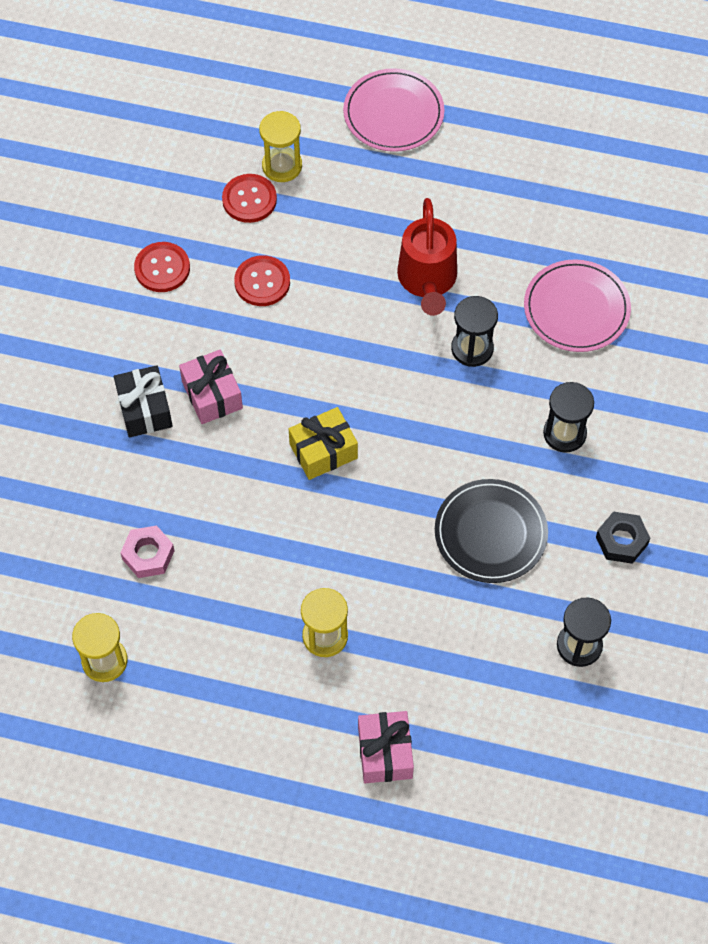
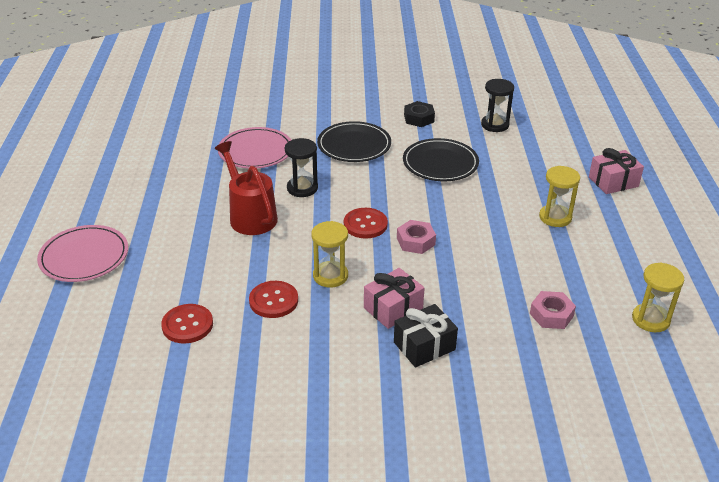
camera: 105 degrees left, 25 degrees down
(162, 268) = (275, 367): red button -> red button (365, 224)
(282, 166) = (147, 311): yellow hourglass -> yellow hourglass (330, 276)
(323, 451) = (415, 241): yellow gift -> pink nut
(427, 281) = (250, 215): red watering can -> red watering can turned 105 degrees counterclockwise
(564, 433) = (354, 145): black hourglass -> black plate

